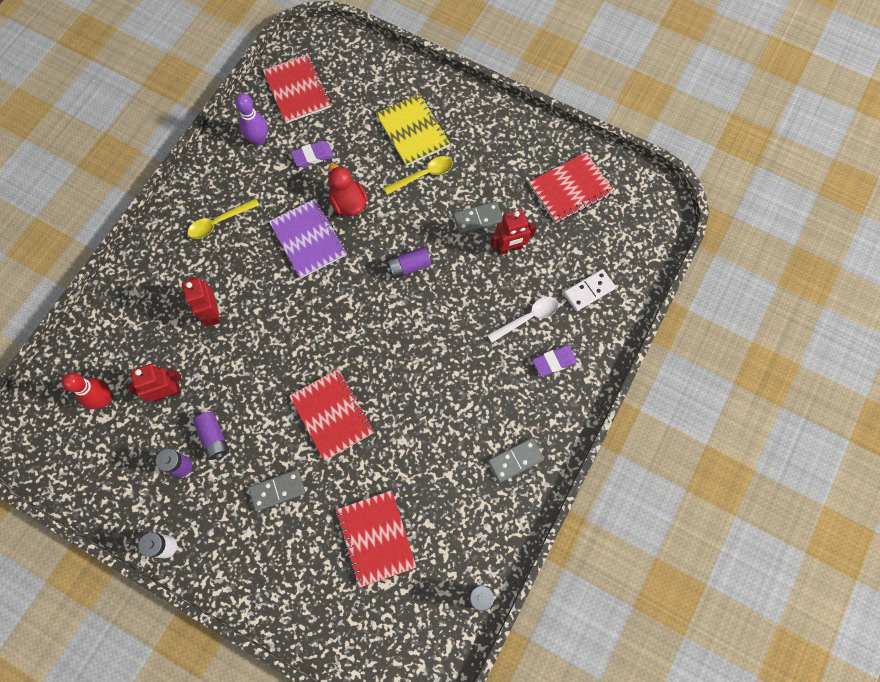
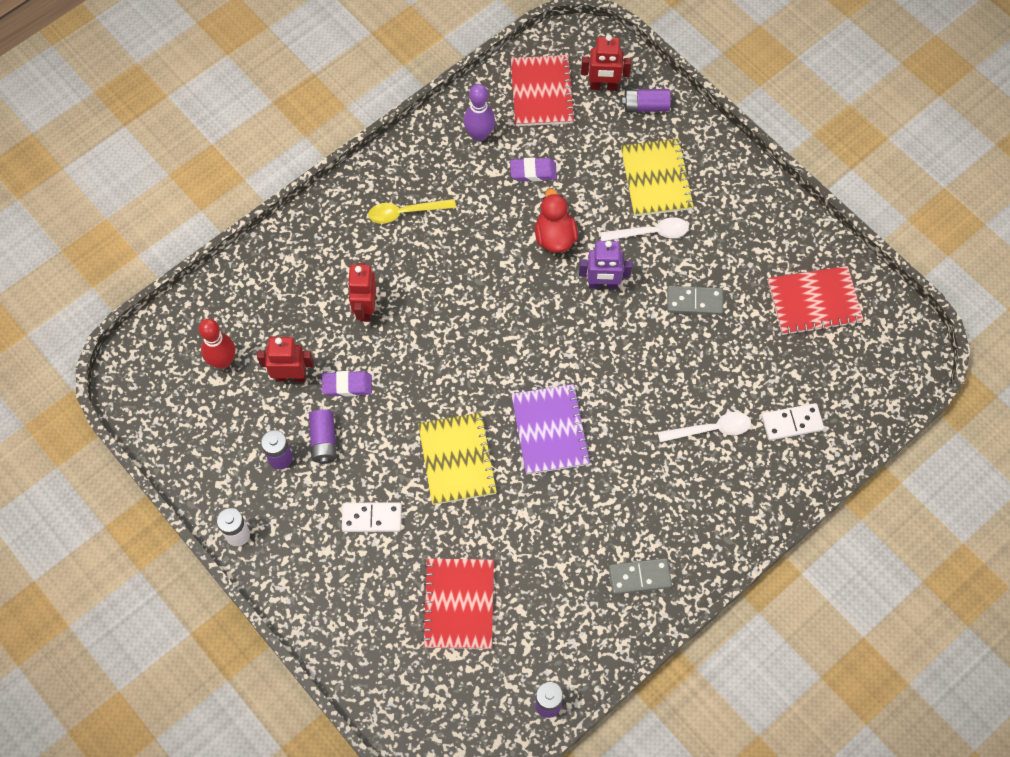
camera: 20 degrees right, 5 degrees down
(277, 490) = (372, 518): grey domino -> white domino
(308, 239) = (496, 262): purple notebook -> purple notebook (550, 430)
(332, 415) = (457, 459): red notebook -> yellow notebook
(400, 229) = (603, 284): none -> purple robot
(408, 266) = (597, 329): purple battery -> purple battery (645, 106)
(423, 175) = (650, 233): yellow spoon -> white spoon
(509, 248) = (718, 345): red robot -> red robot (603, 86)
(554, 362) = (722, 487): purple eraser -> purple eraser (347, 385)

